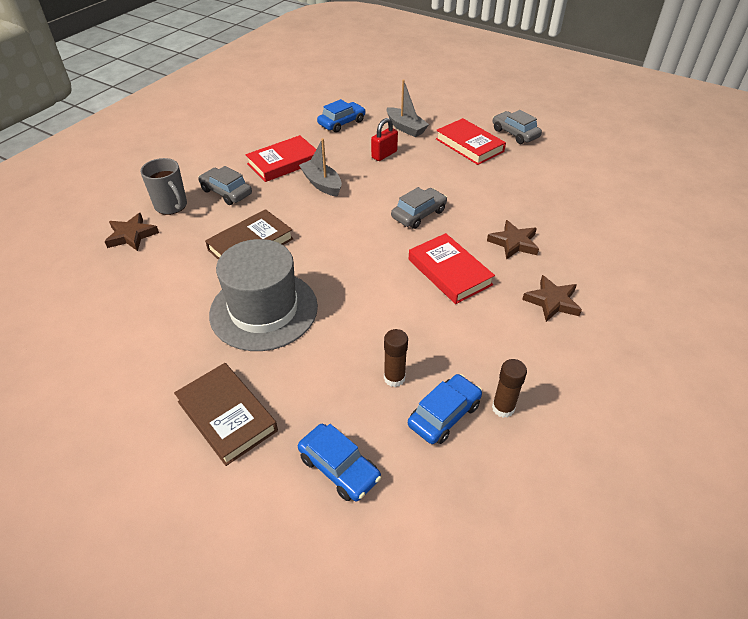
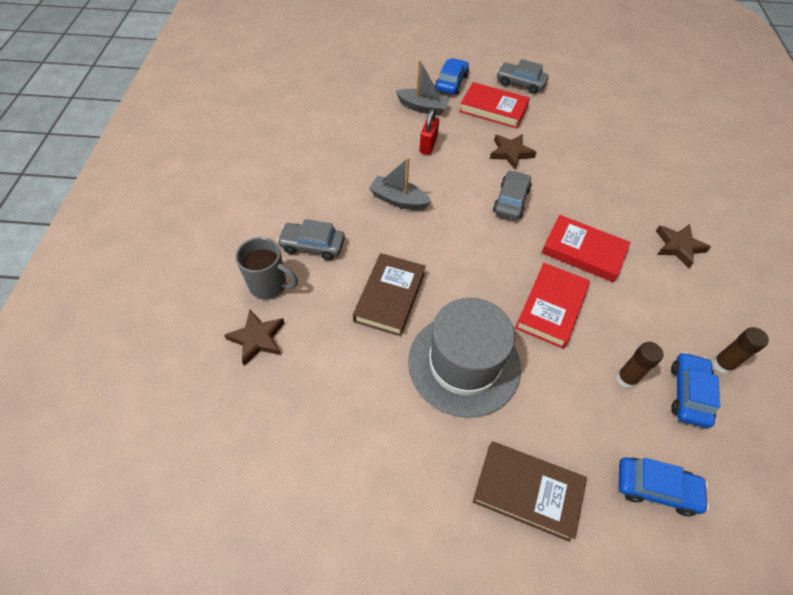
camera: 30 degrees left, 10 degrees up
(283, 162) = (340, 188): red book -> red book (551, 307)
(342, 123) = (358, 121): blue car -> blue car (451, 83)
(514, 243) = (608, 200): brown star -> brown star (511, 153)

